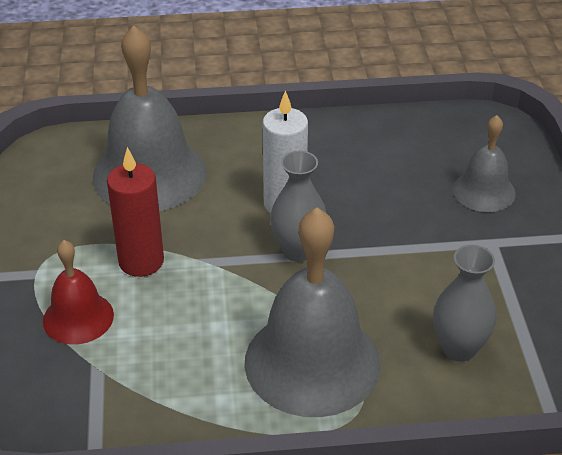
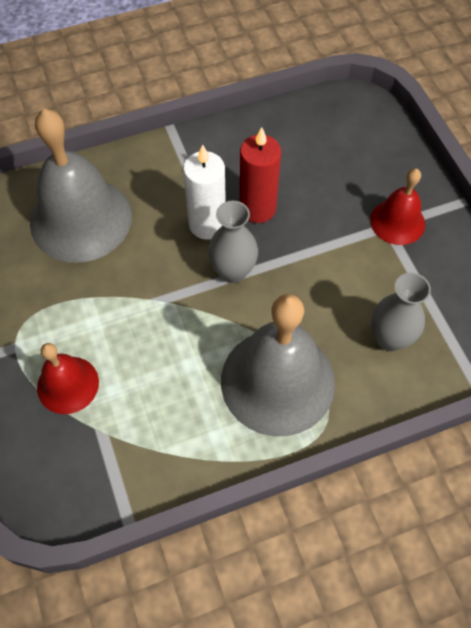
camera: 15 degrees left, 20 degrees up
(141, 261) = (103, 313): red candle -> red candle (257, 208)
(484, 191) = (367, 175): grey bell -> none
(505, 240) = (397, 222): none -> red bell

